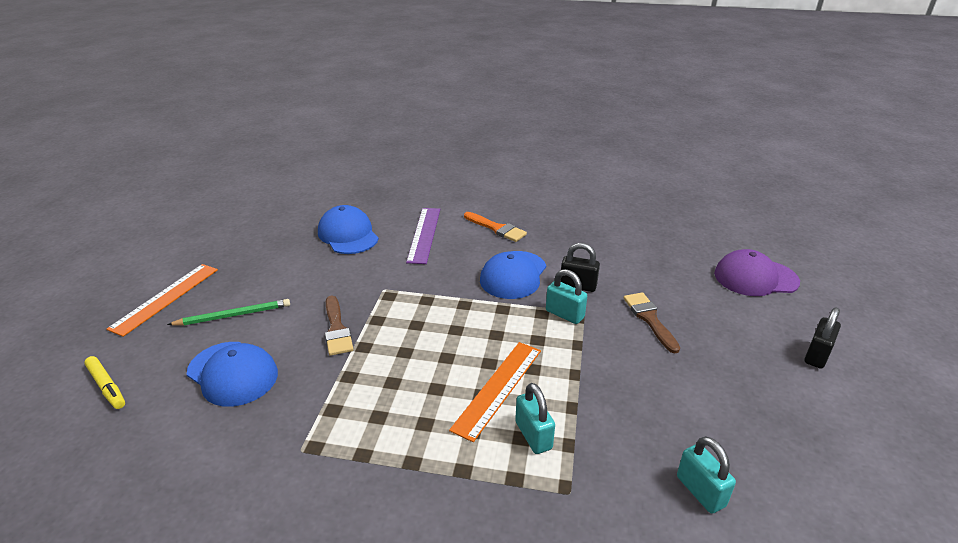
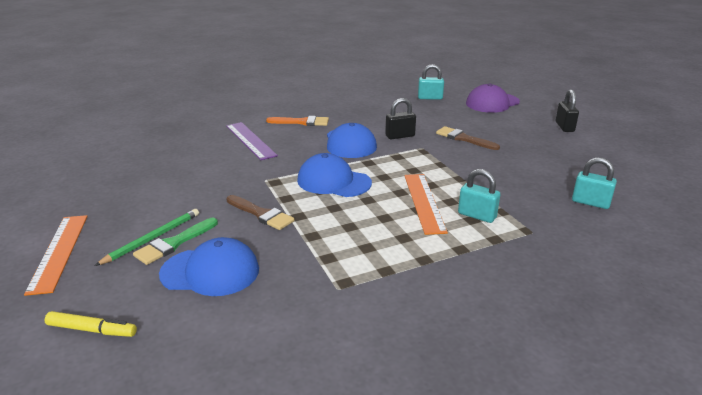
camera: 35 degrees left, 5 degrees down
(241, 328) = (174, 243): none -> green brush
(348, 235) = (184, 158): blue cap -> blue cap (333, 181)
(564, 314) = (412, 152): turquoise padlock -> turquoise padlock (430, 98)

